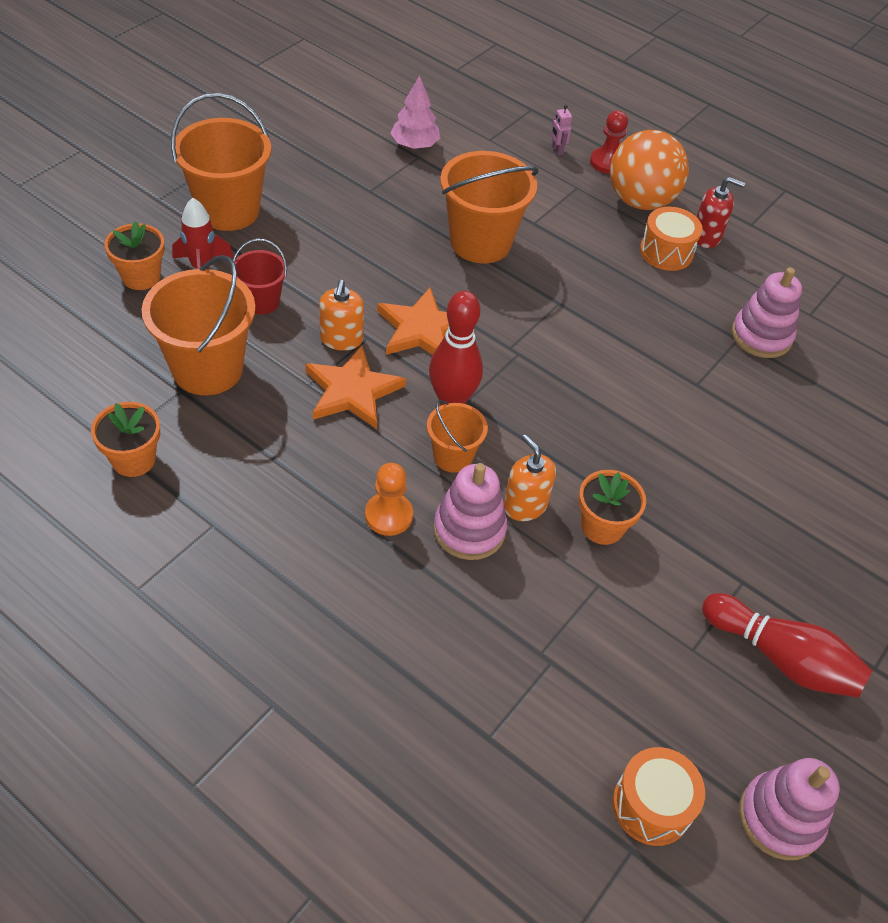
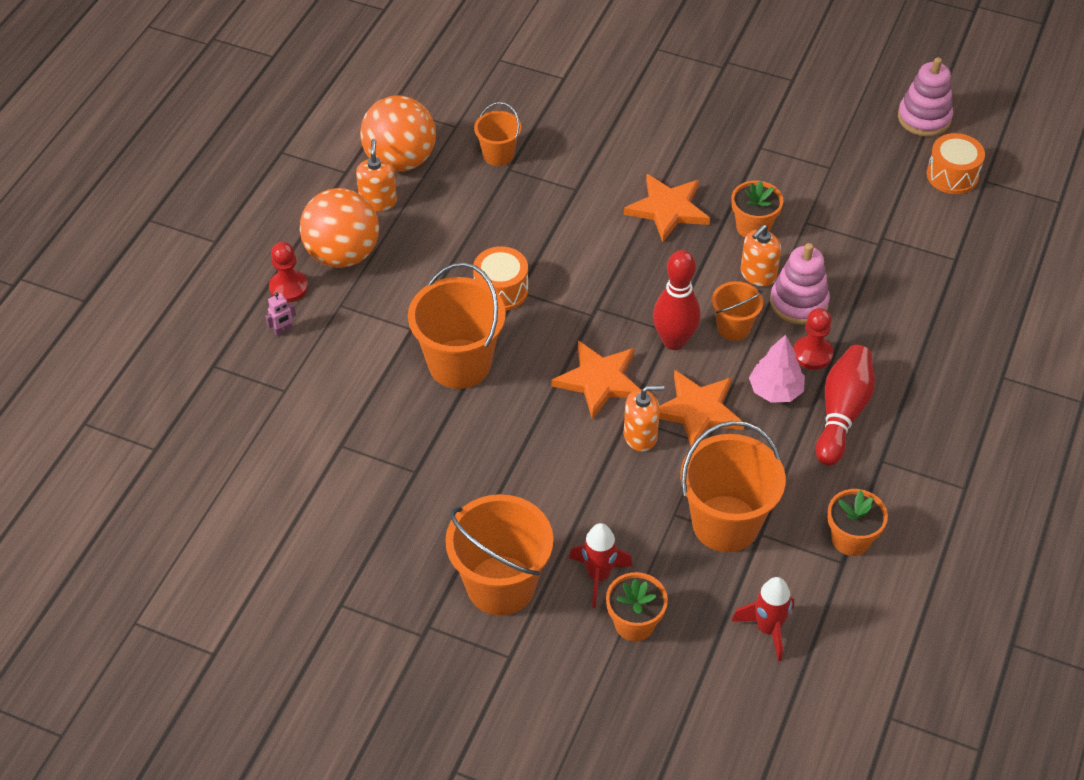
camera: 100 degrees left, 0 degrees up
(77, 361) = (768, 629): none -> red rocket
(261, 301) = (621, 511): red bucket -> none
(388, 515) = (812, 354): orange pawn -> red pawn
(414, 145) = (320, 453): pink tree -> pink tree (775, 390)
(649, 454) = (667, 209): none -> orange star
(666, 252) = (413, 227): orange drum -> orange drum (501, 290)
(706, 236) = (378, 201): red soap dispenser -> orange soap dispenser
(761, 336) = (498, 155): pink stacking toy -> orange bucket
(762, 263) = (400, 160): none -> orange ball
(781, 658) = (811, 124): red bowling pin -> red bowling pin (842, 413)

